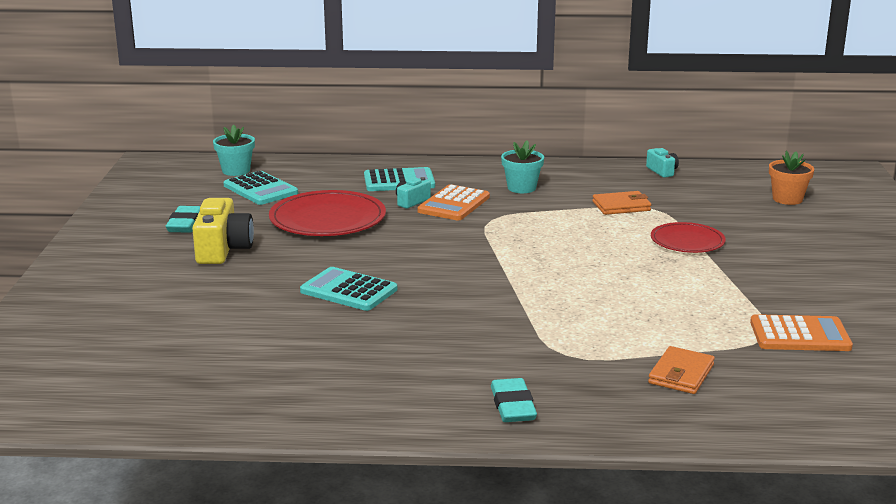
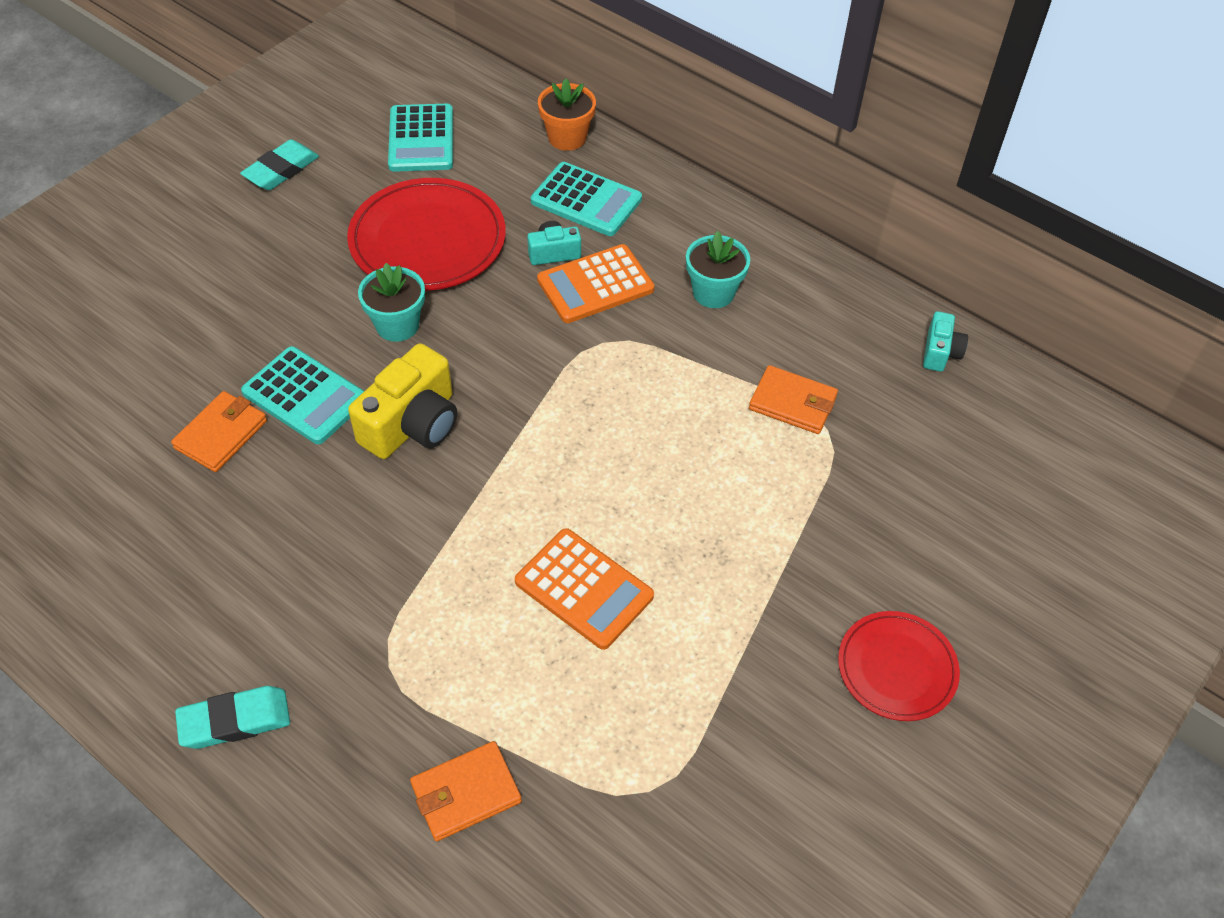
camera: 35 degrees right, 30 degrees up
(223, 250) = (267, 242): yellow camera -> yellow camera (412, 424)
(236, 171) = (435, 86): turquoise flower pot -> turquoise flower pot (397, 325)
(319, 320) = (221, 434): none -> orange wallet
(349, 290) = (305, 396): turquoise calculator -> turquoise calculator turned 150 degrees clockwise
(513, 406) = (235, 721): turquoise eraser -> turquoise eraser turned 45 degrees clockwise
(687, 241) = (787, 530): red plate -> red plate (897, 668)
(787, 199) = (1042, 515): orange flower pot -> orange flower pot (567, 138)
(800, 335) = (693, 819): orange calculator -> orange calculator (584, 589)

